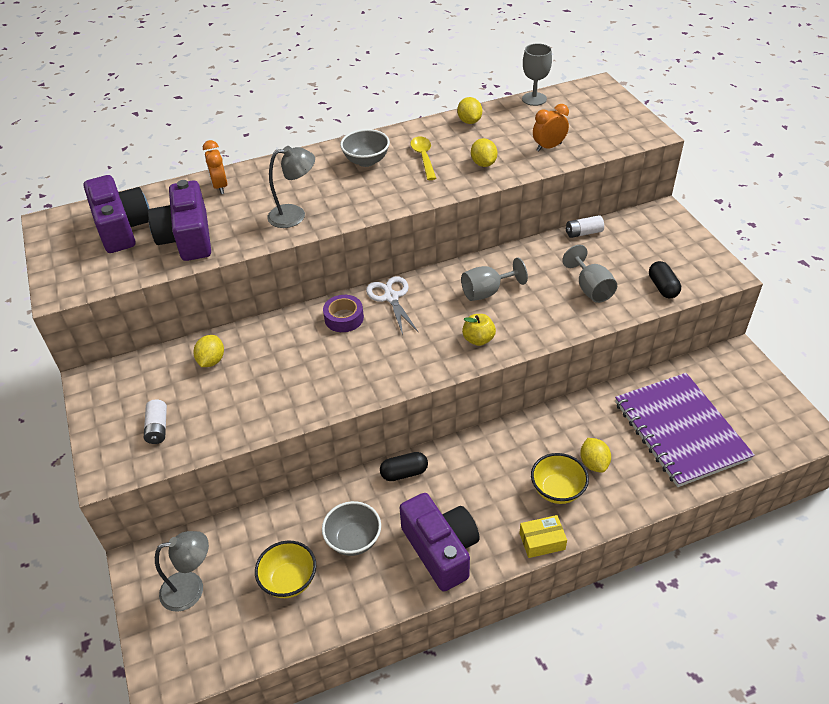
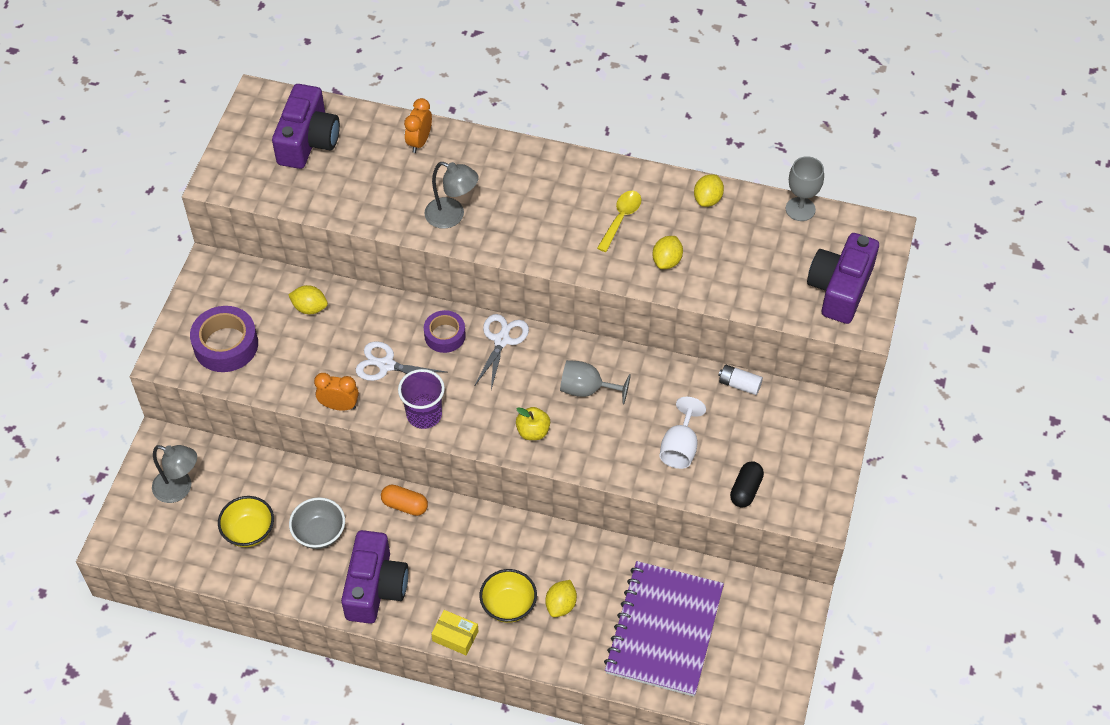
camera: 35 degrees right, 10 degrees up
(157, 428) = (226, 345): white battery -> purple tape
(187, 238) = (349, 186): purple camera -> purple camera (840, 288)
(211, 360) = (310, 308): yellow lemon -> yellow lemon turned 60 degrees clockwise
(317, 363) = (386, 365): none -> white scissors
(366, 161) = (567, 190): grey bowl -> none
(382, 377) = (424, 414): none -> purple cup
(404, 473) = (405, 505): black capsule -> orange capsule
(548, 147) = (747, 280): orange clock -> orange clock (339, 406)
(590, 289) = (680, 447): grey goblet -> white goblet

